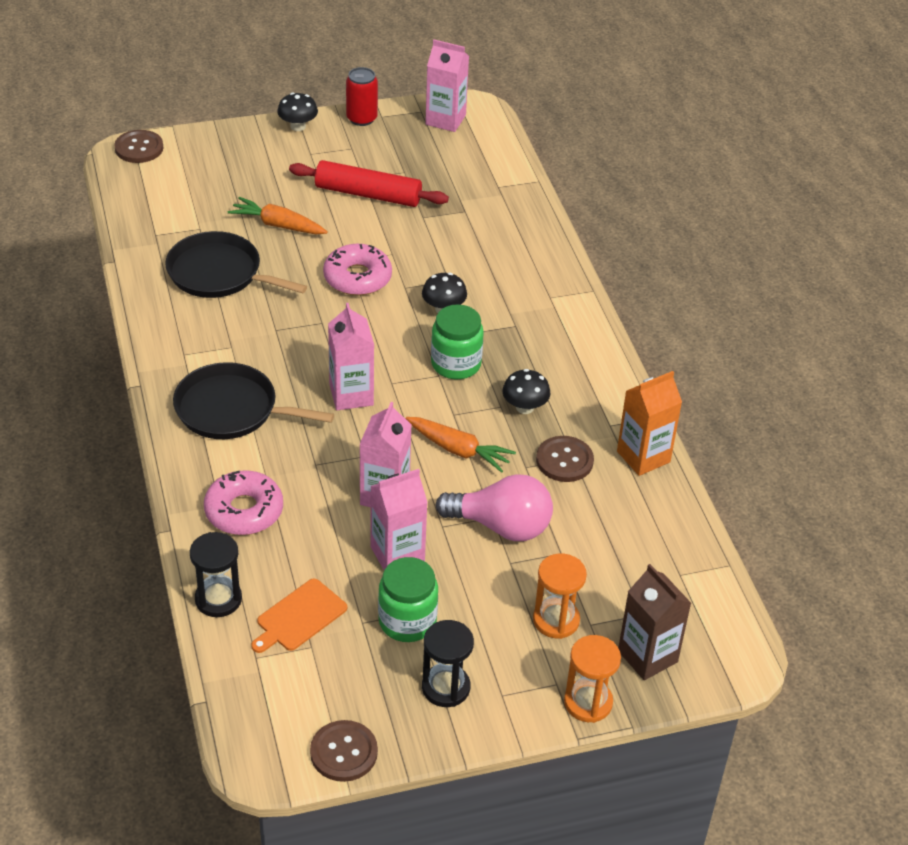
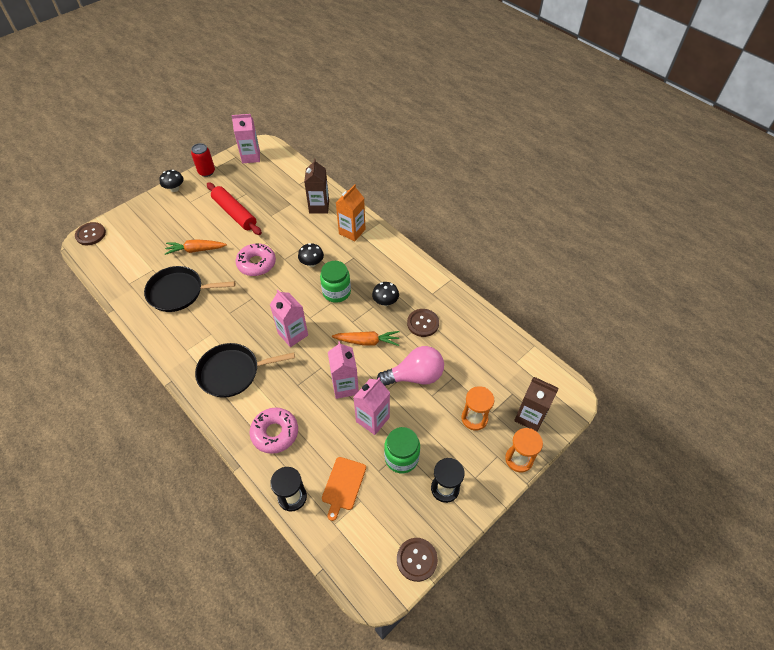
camera: 25 degrees left, 10 degrees up
(368, 194) = (234, 213): red rolling pin -> red rolling pin turned 60 degrees clockwise
(508, 232) = (319, 207): none -> brown carton
(643, 456) = (458, 304): orange carton -> orange carton (352, 231)

